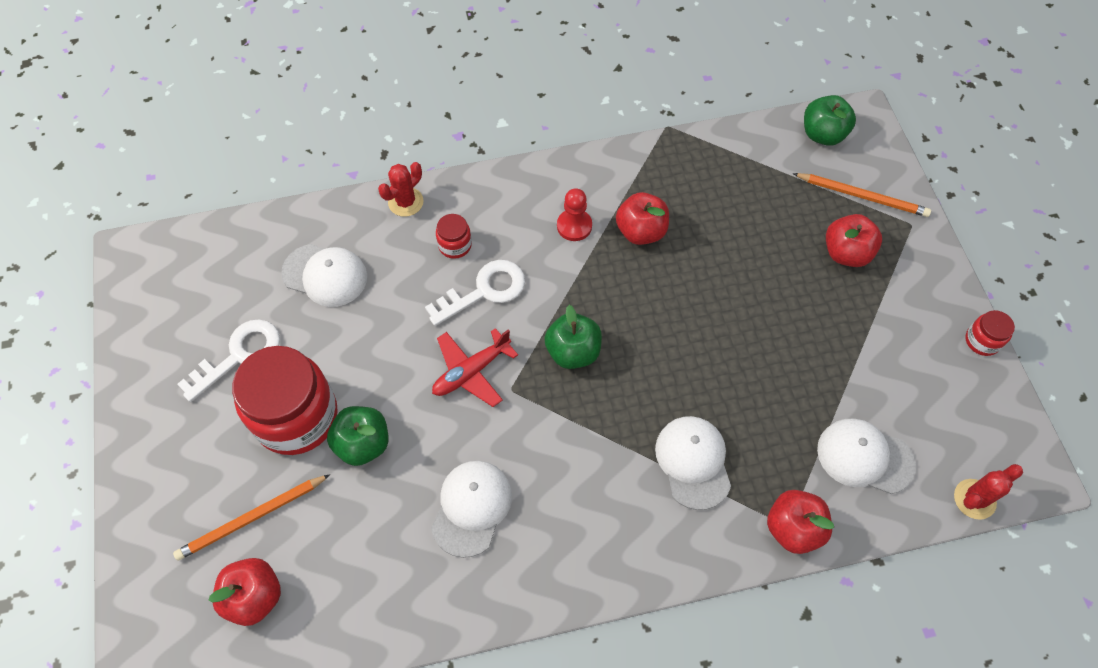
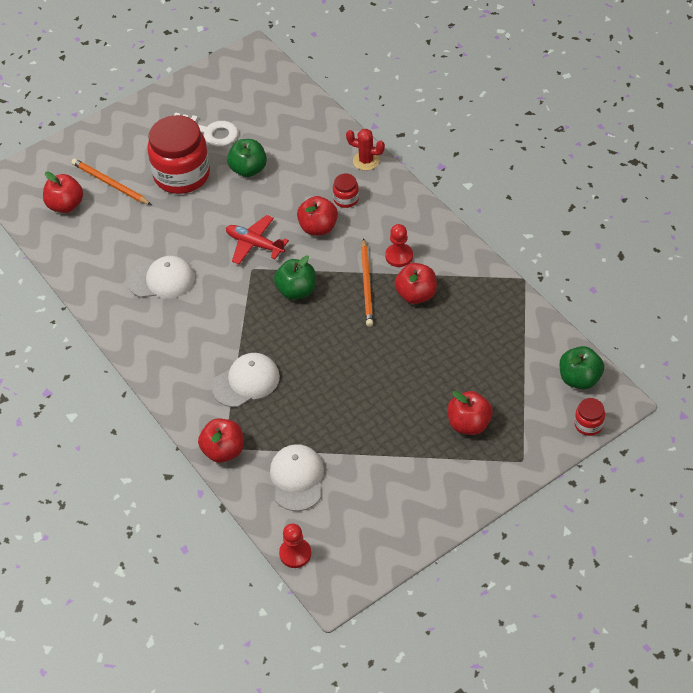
camera: 70 degrees right, 10 degrees down
(325, 275) = (286, 145): white cap -> none
(363, 444) = (179, 213): green apple -> green apple (248, 169)
(484, 291) = (318, 228): white key -> red apple
(862, 196) = (531, 421): orange pencil -> orange pencil (367, 285)
(974, 499) = (295, 553): red cactus -> red pawn
(982, 341) = (435, 532): red jar -> red jar (588, 424)

